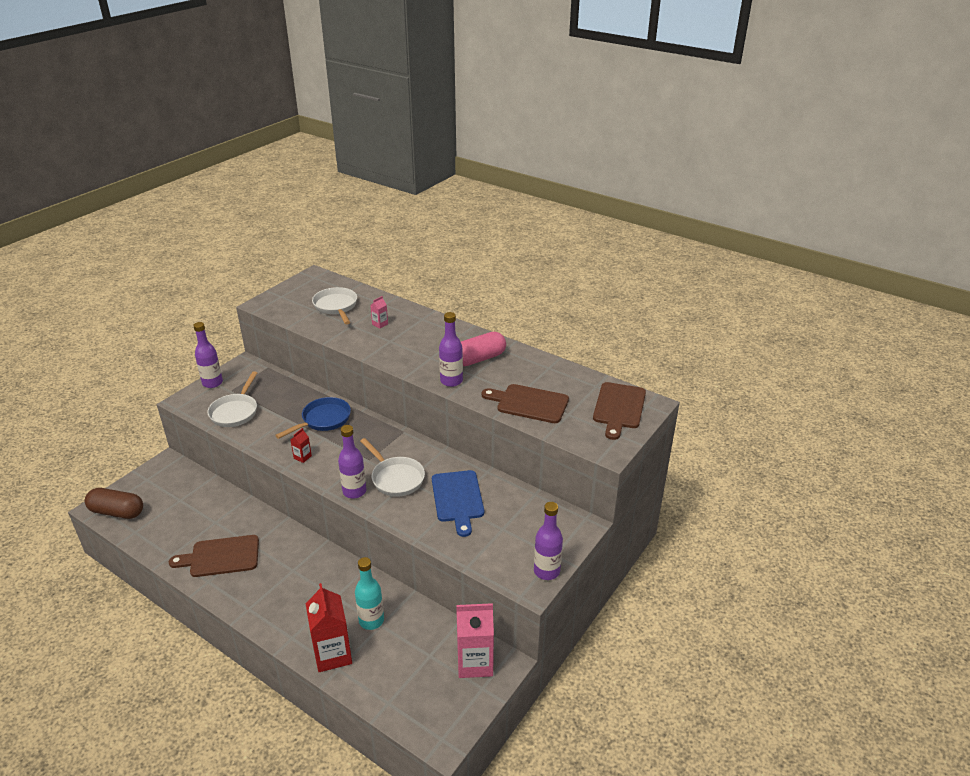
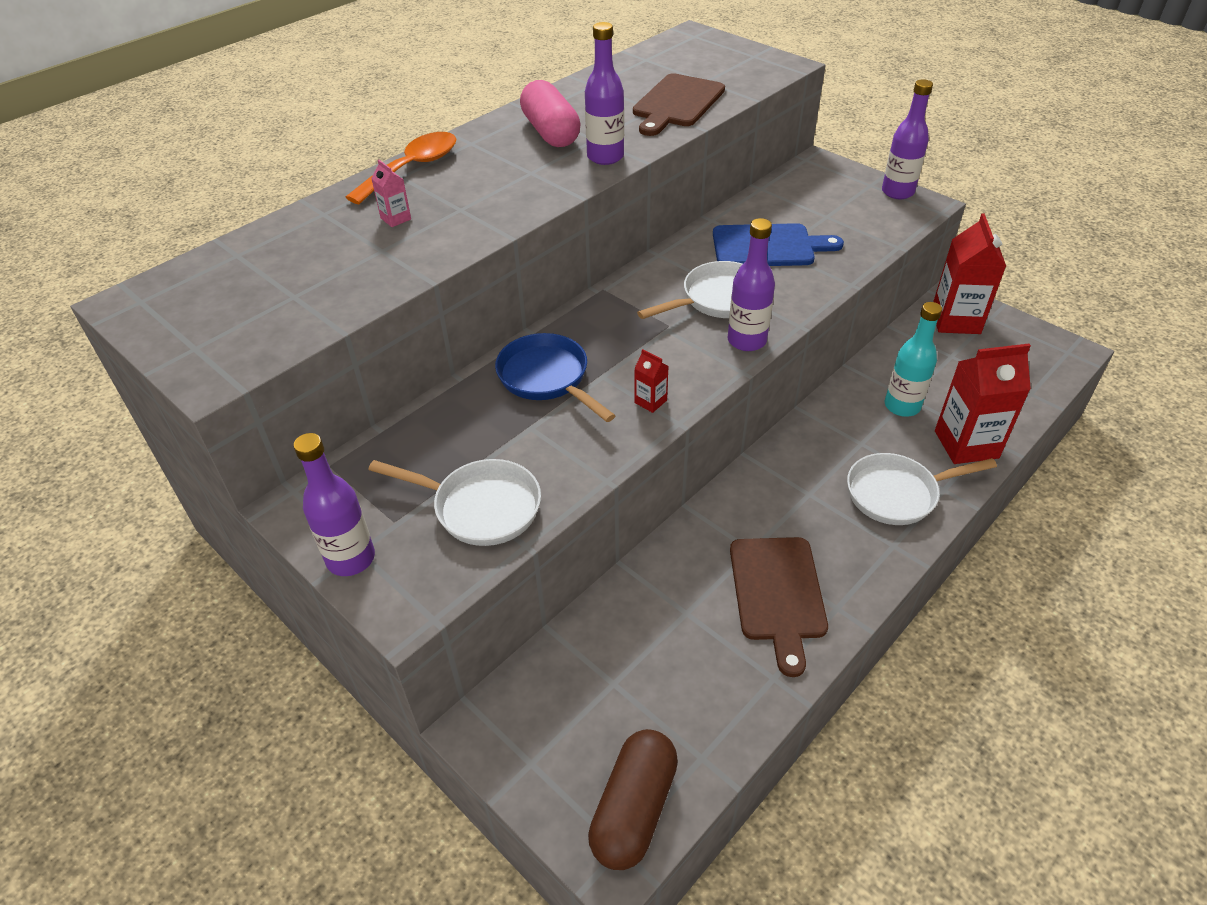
camera: 80 degrees left, 10 degrees up
(336, 307) = (296, 269): white pan -> white pan (897, 494)
(430, 321) = (412, 168): none -> orange spoon
(475, 662) = (955, 320): pink carton -> red carton
(619, 408) = (697, 51): brown cutting board -> none

